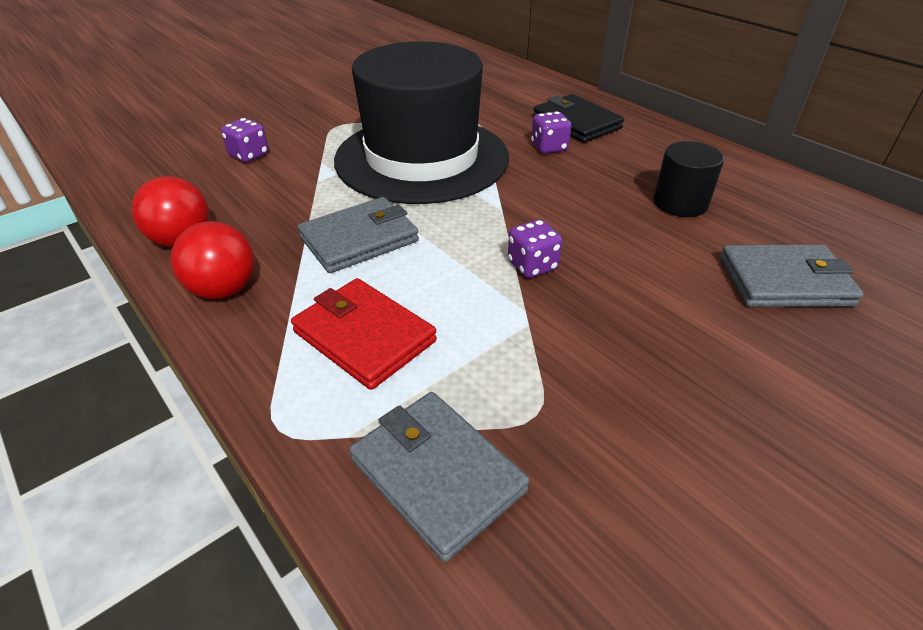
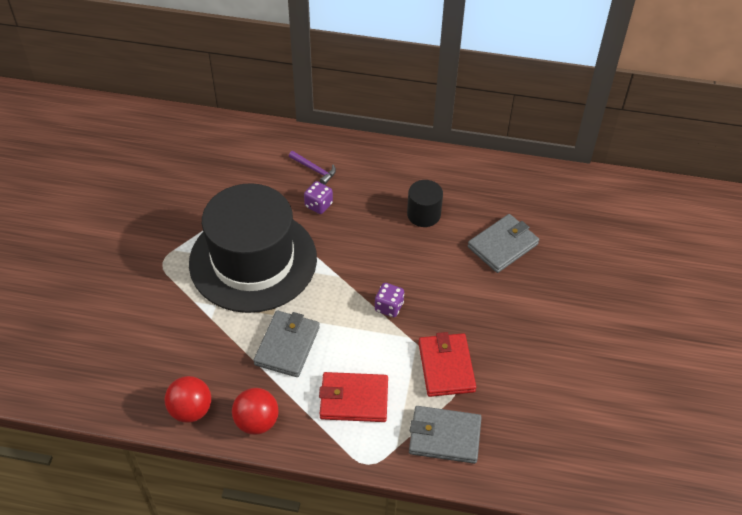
camera: 40 degrees left, 10 degrees up
(249, 155) = (139, 324): purple dice -> none
(545, 377) = (446, 367): none -> red wallet
(576, 123) = (314, 169): black wallet -> purple hammer

